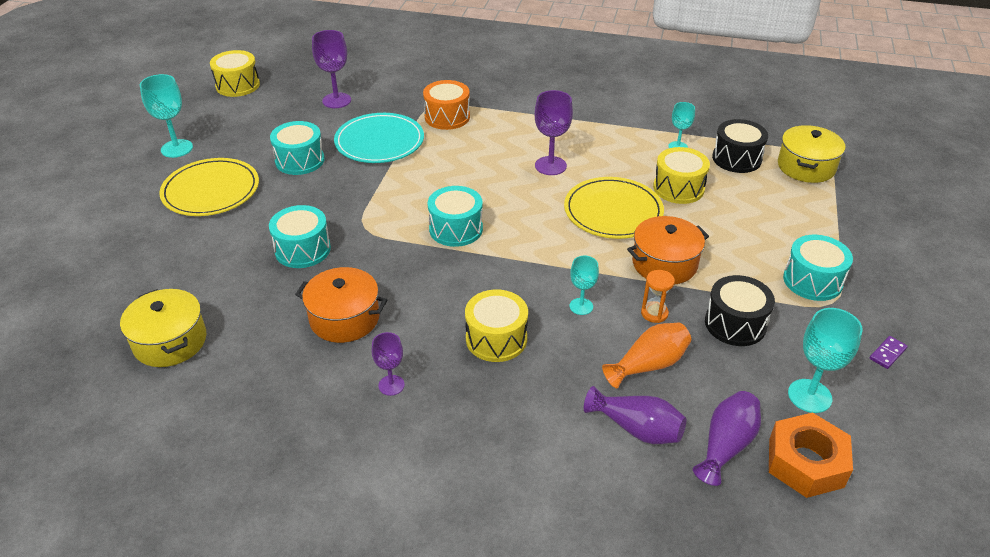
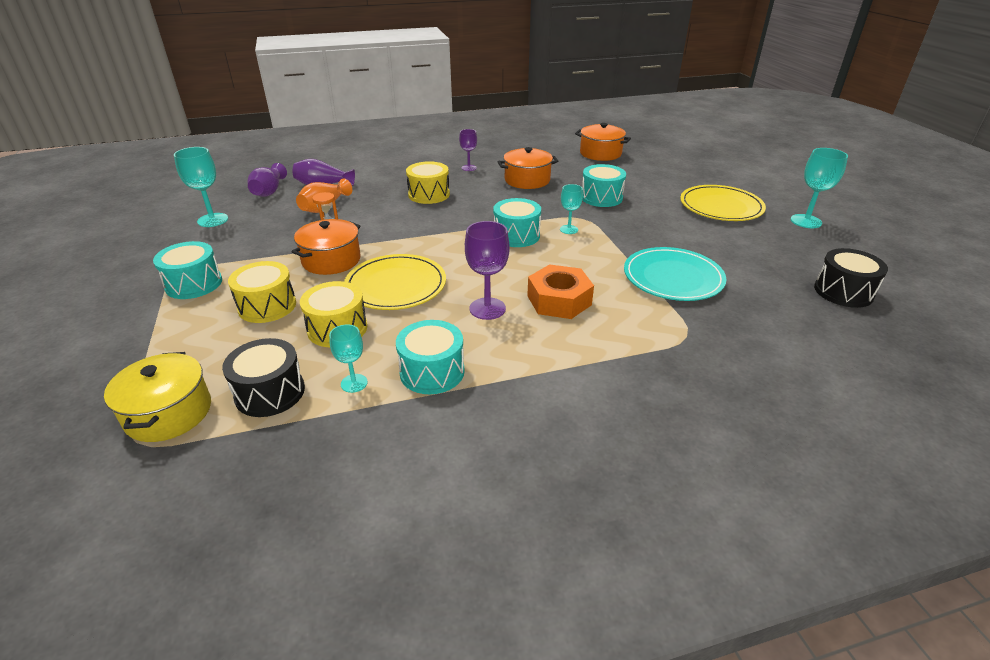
camera: 150 degrees right, 5 degrees down
(170, 341) = (600, 153): yellow pot -> orange pot
(237, 85) = (901, 285): yellow drum -> yellow drum (267, 306)
(300, 160) = (705, 242): turquoise drum -> turquoise drum (432, 372)
(336, 100) = (786, 304): purple goblet -> none
(447, 117) = (652, 326): orange drum -> none
(581, 306) = (385, 220): turquoise goblet -> turquoise goblet (569, 229)
(735, 324) = (265, 240): black drum -> black drum (843, 292)
(805, 463) = (221, 196): orange nut -> orange nut (559, 300)
(887, 353) = (143, 254): purple domino -> none

